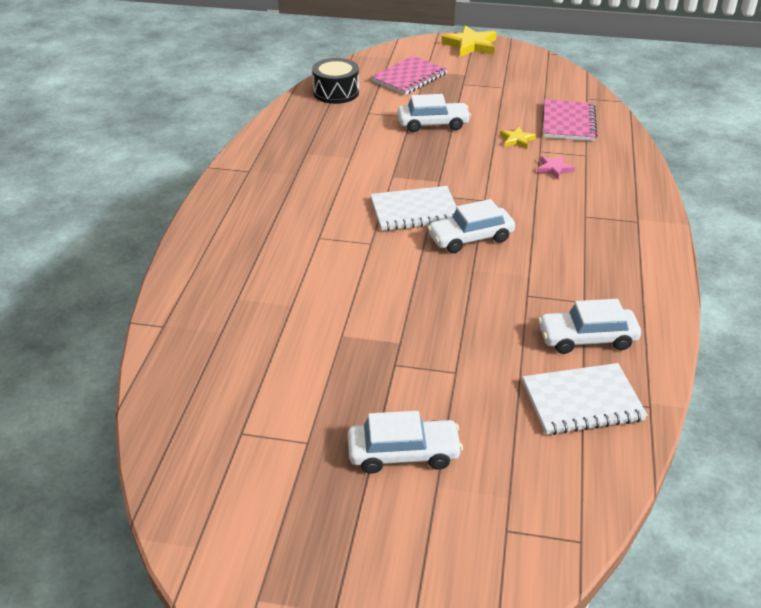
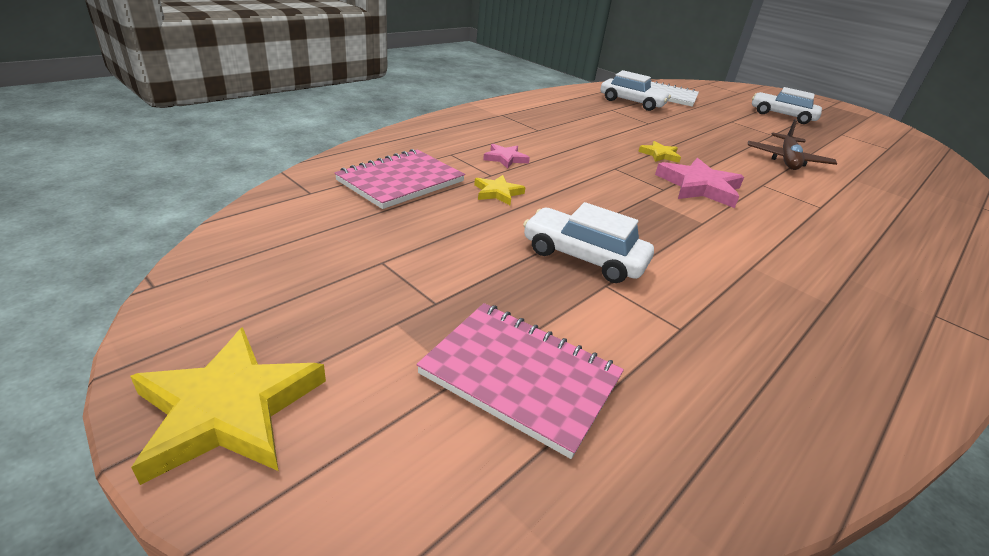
camera: 150 degrees left, 5 degrees down
(336, 92) = (731, 421): black drum -> none
(362, 303) = (787, 160): none -> brown plane
(409, 77) = (520, 376): pink notebook -> pink notebook turned 45 degrees clockwise
(415, 211) = (699, 187): white notebook -> pink star
(470, 238) = (659, 155): white car -> yellow star

